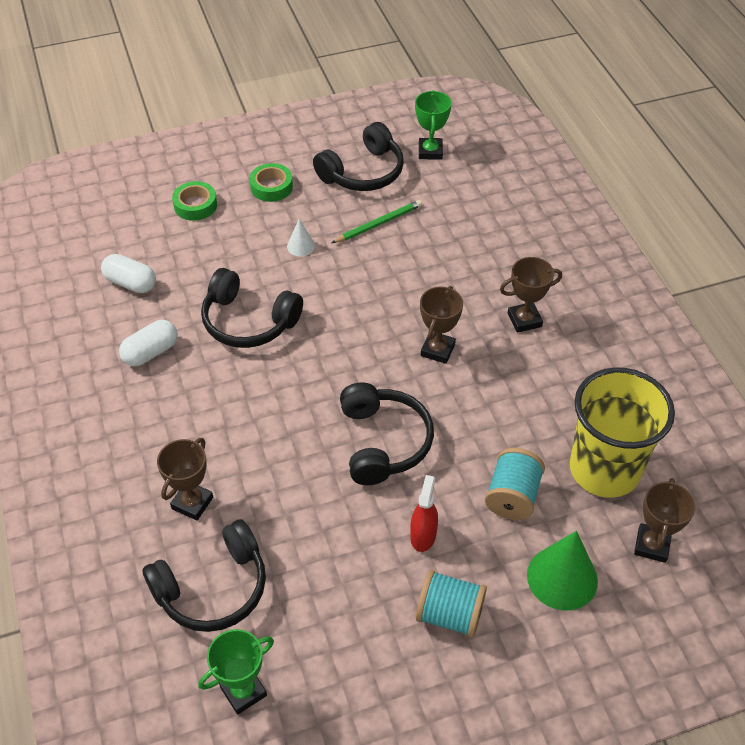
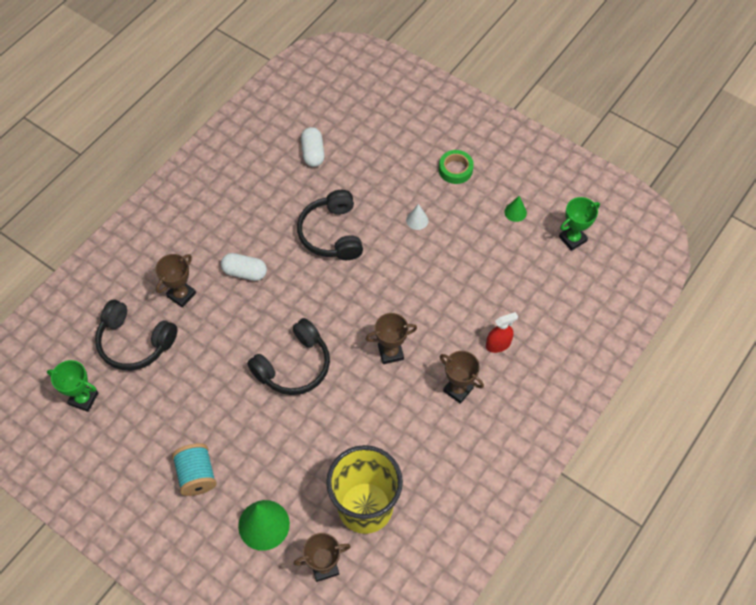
camera: 55 degrees right, 10 degrees up
(151, 352) = (269, 200): white capsule -> white capsule (245, 272)
(192, 503) = (181, 295): brown trophy -> brown trophy turned 45 degrees counterclockwise
(195, 205) = (403, 140): green tape -> none
(363, 172) = (515, 212): black headphones -> green cone
(378, 224) = (474, 251): green pencil -> none
(423, 535) = (241, 429): red spray bottle -> red spray bottle (498, 344)
(512, 496) = (305, 463): turquoise spool -> none

